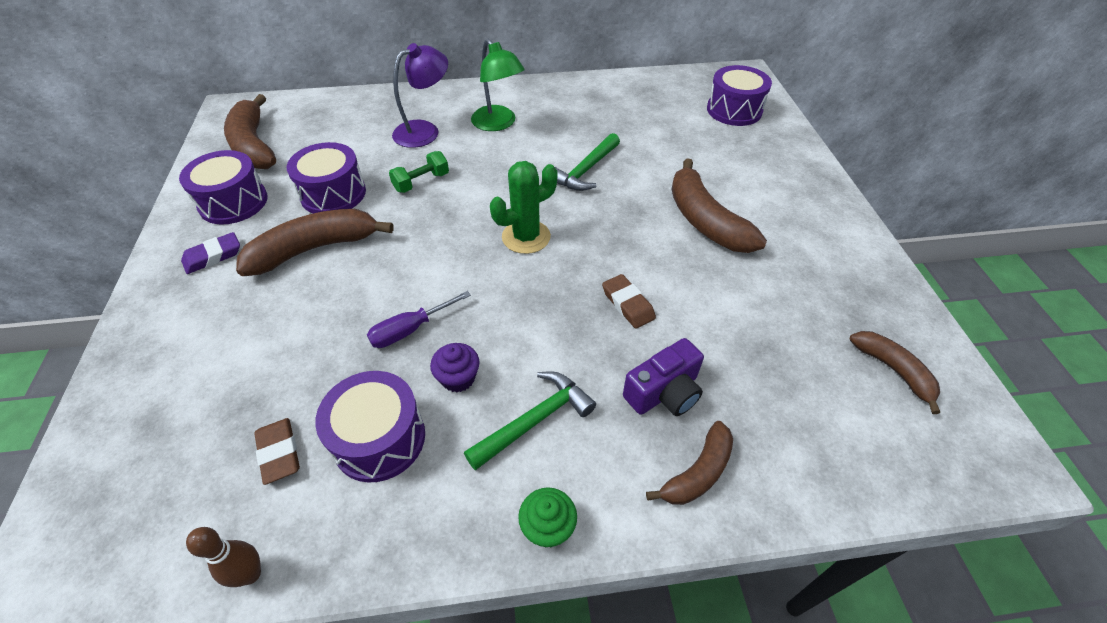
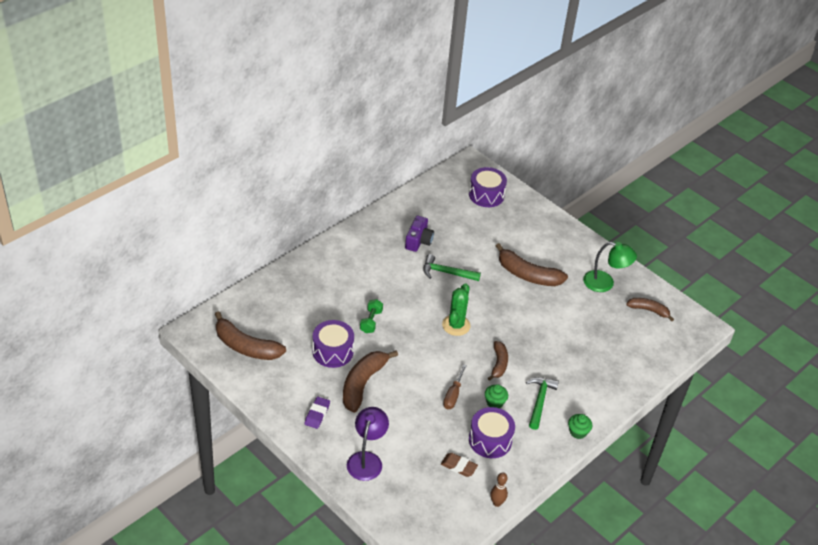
camera: 40 degrees left, 5 degrees down
(233, 202) = (285, 383): purple drum -> none
(410, 329) = (453, 395): purple screwdriver -> brown screwdriver
(424, 131) = (333, 289): purple lamp -> purple lamp (366, 459)
(458, 378) = (494, 402): purple cupcake -> green cupcake
(498, 124) = (370, 264): green lamp -> green lamp (605, 283)
(586, 170) = (447, 272): green hammer -> green hammer turned 105 degrees clockwise
(628, 304) = (531, 335): brown eraser -> none
(664, 392) = (576, 364): purple camera -> purple camera (418, 241)
(698, 472) = (610, 386): brown banana -> brown banana (498, 364)

